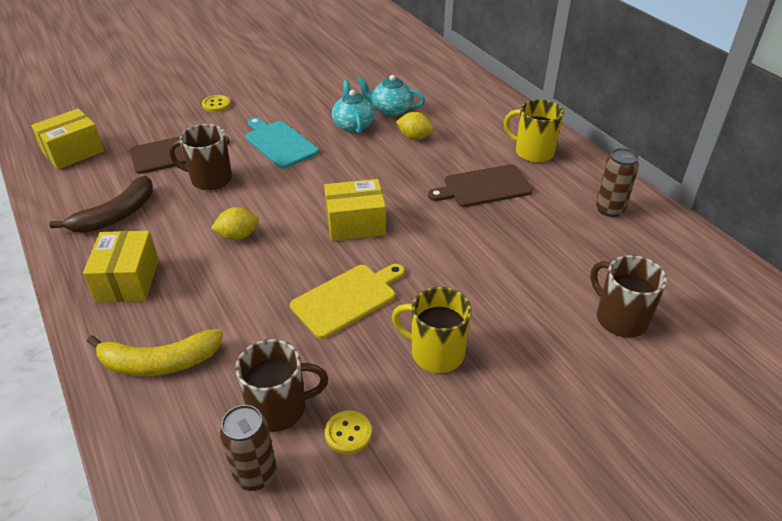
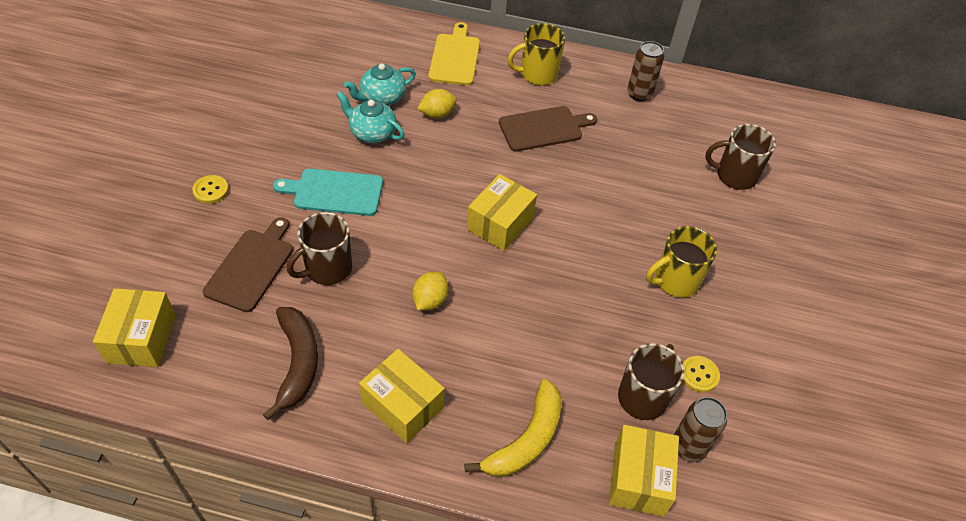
camera: 50 degrees left, 10 degrees up
(185, 459) = (639, 479): none -> yellow box
(347, 299) = (576, 287): yellow cutting board -> yellow cutting board (455, 57)
(484, 187) = (544, 128): brown cutting board -> brown cutting board turned 135 degrees counterclockwise

